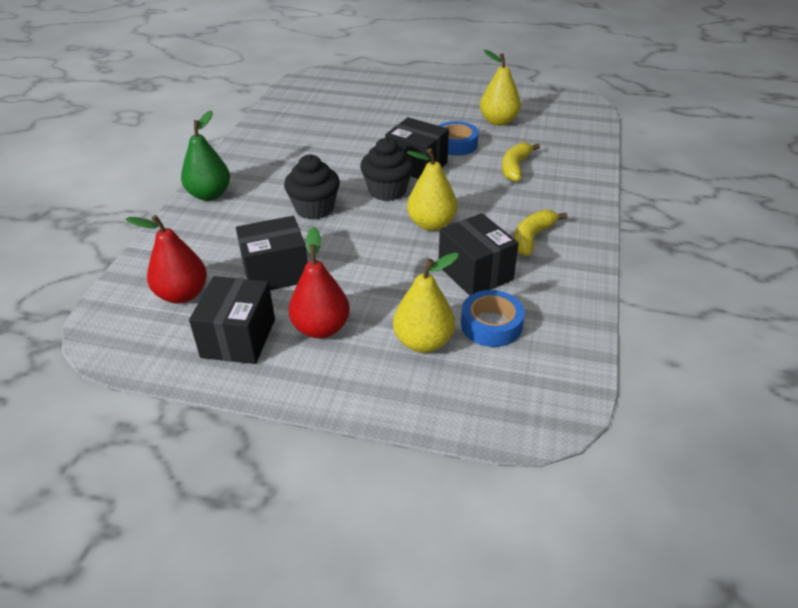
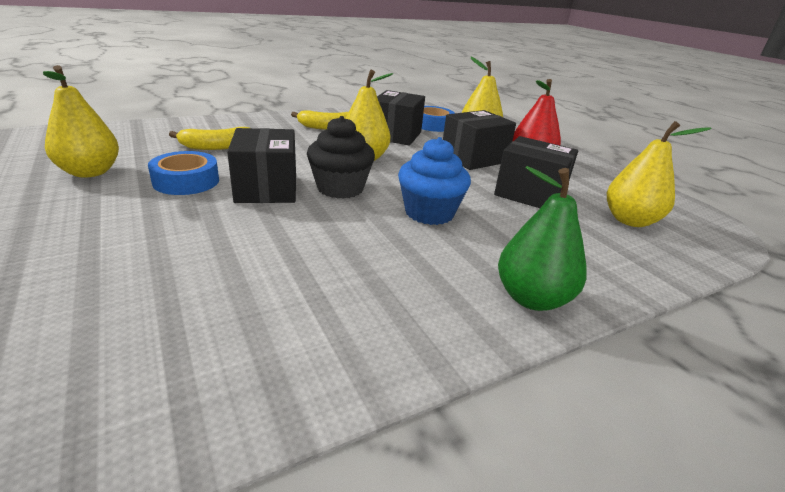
camera: 135 degrees left, 10 degrees down
(182, 294) = (630, 220): red pear -> yellow pear
(238, 338) = (594, 181): black box -> black box (473, 158)
(314, 208) = (429, 213): black cupcake -> blue cupcake

